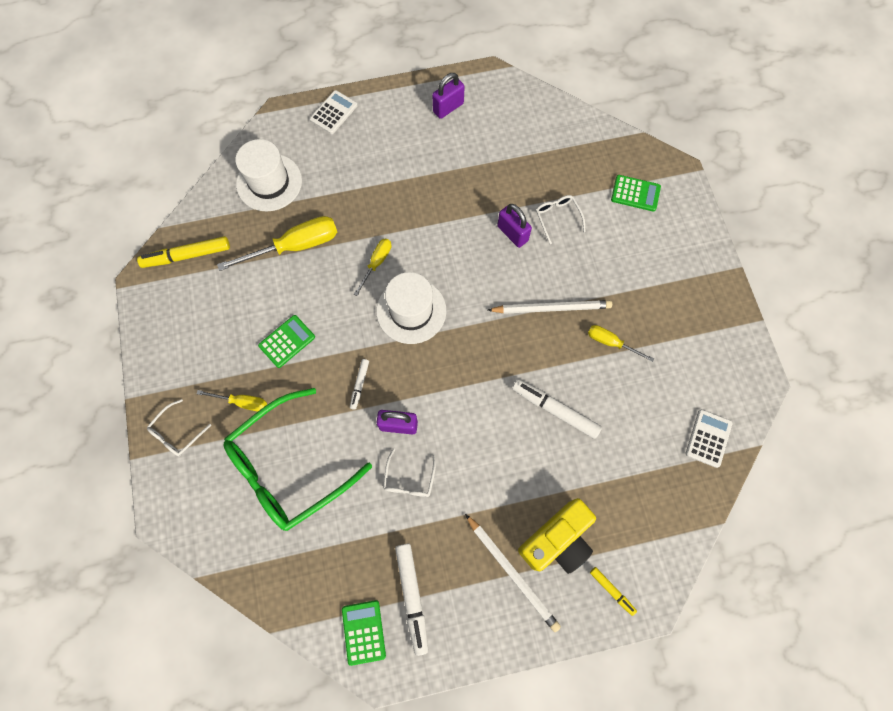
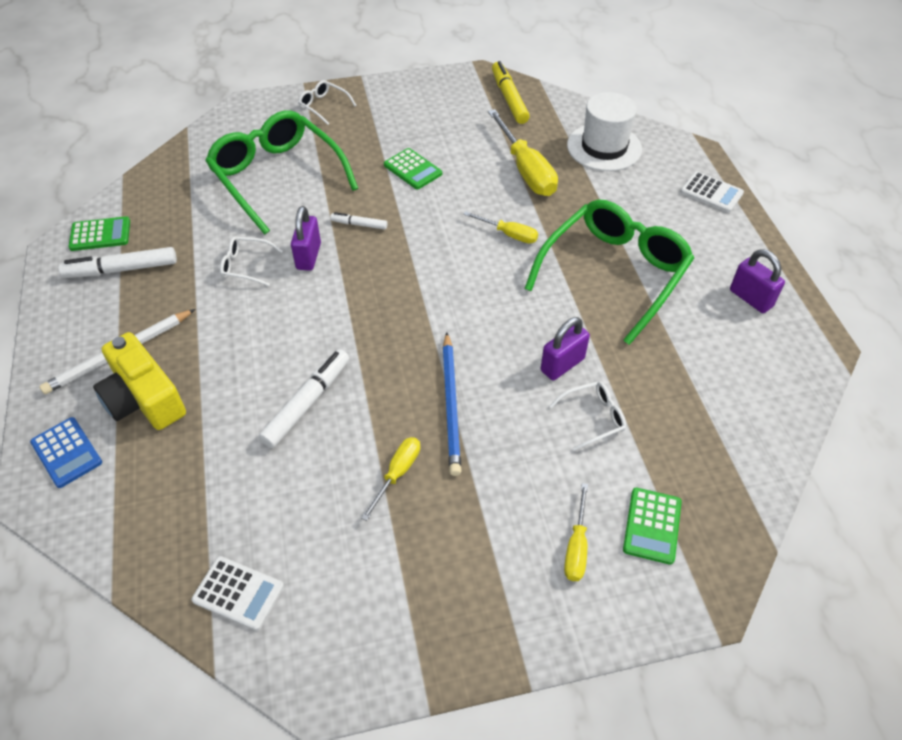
camera: 90 degrees right, 20 degrees down
(242, 402) = (349, 143): yellow screwdriver -> yellow screwdriver (576, 546)
(411, 311) = (447, 265): white hat -> none
(423, 191) = (613, 274): none -> green glasses
(551, 308) = (451, 405): white pencil -> blue pencil
(612, 590) = (67, 452): yellow marker -> blue calculator

